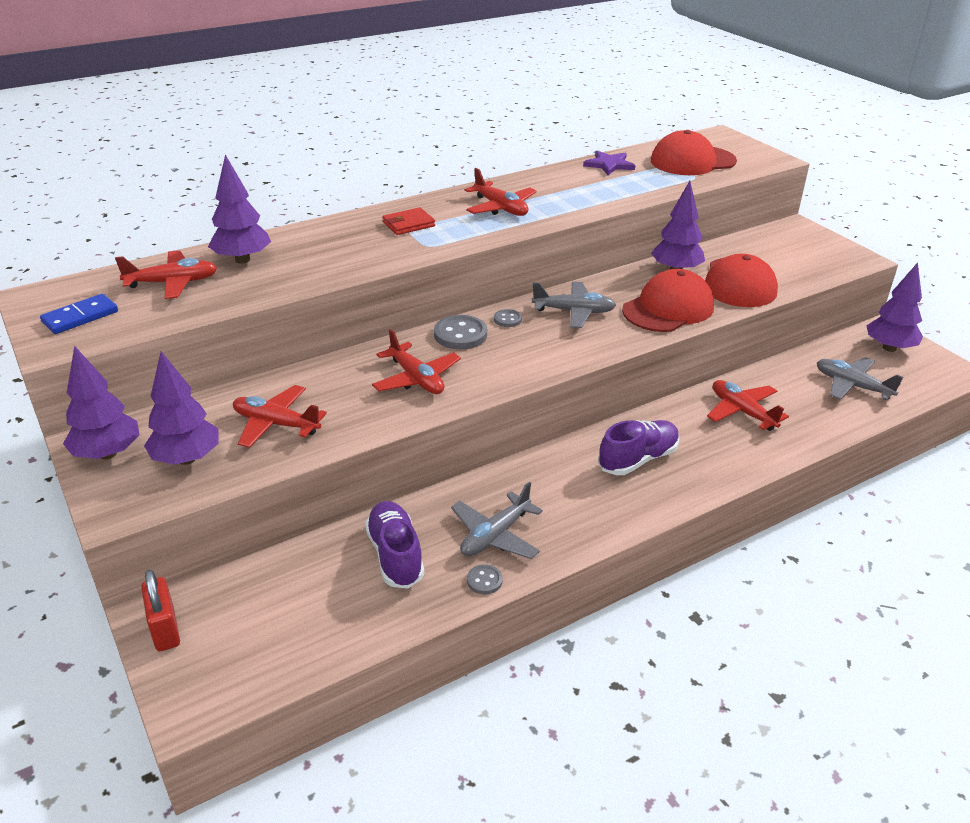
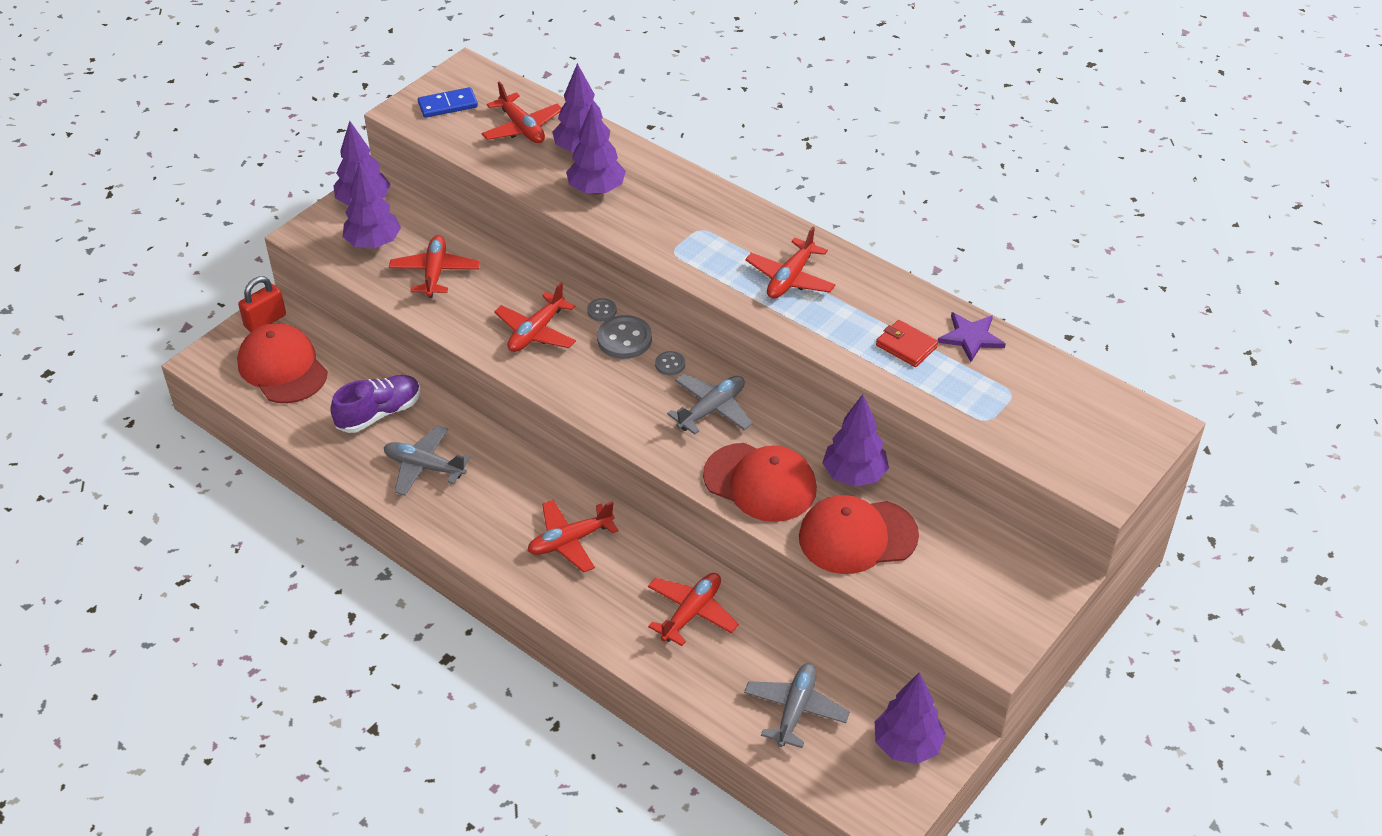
camera: 70 degrees right, 10 degrees up
(80, 317) = (448, 105): blue domino -> blue domino turned 45 degrees counterclockwise
(309, 263) = (596, 190): none -> purple tree
(408, 224) = (711, 225): red wallet -> red wallet (906, 346)
(484, 580) = (369, 474): grey button -> grey button (602, 311)
(574, 312) = (712, 409): grey plane -> grey plane turned 120 degrees counterclockwise
(638, 459) = (570, 541): purple shoe -> red plane
(692, 161) = (1037, 410): red cap -> red cap (282, 367)

